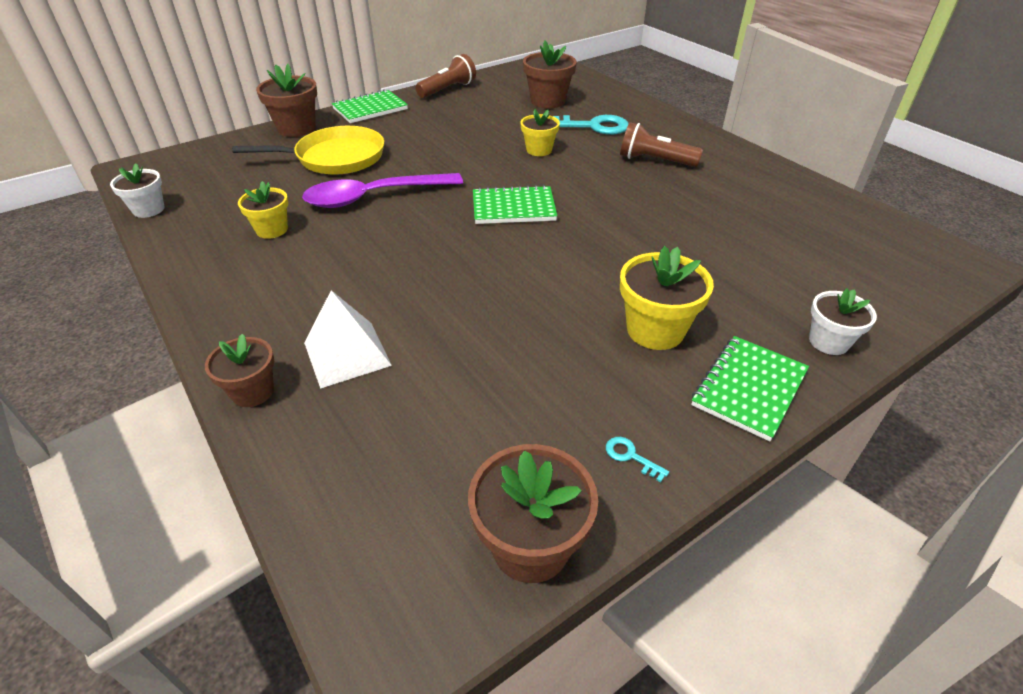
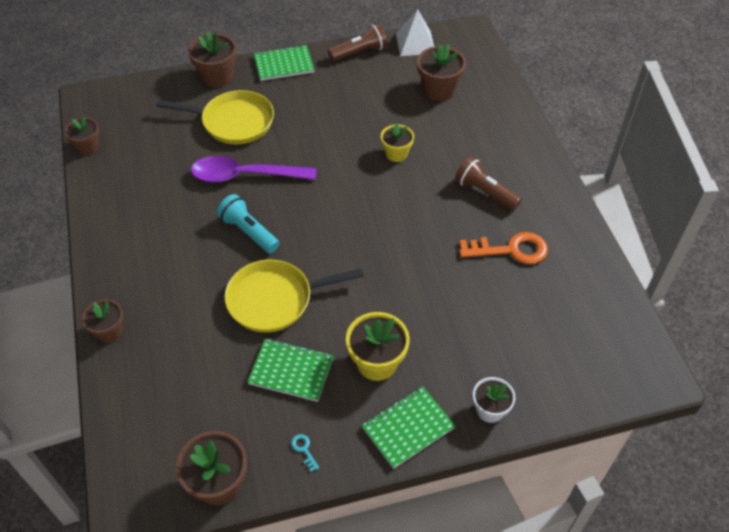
camera: 20 degrees right, 10 degrees up
(148, 209) = (88, 147): white flower pot -> brown flower pot
(272, 230) = (163, 191): yellow flower pot -> none
(347, 354) = (173, 319): white pyramid -> white pyramid (415, 43)
(407, 243) = (249, 232): none -> turquoise flashlight
(479, 299) = (274, 300): none -> yellow pan
(513, 208) = (342, 216): green notebook -> green notebook (291, 371)
(591, 126) = (457, 134): turquoise key -> none
(720, 197) = (510, 250): none -> orange key

